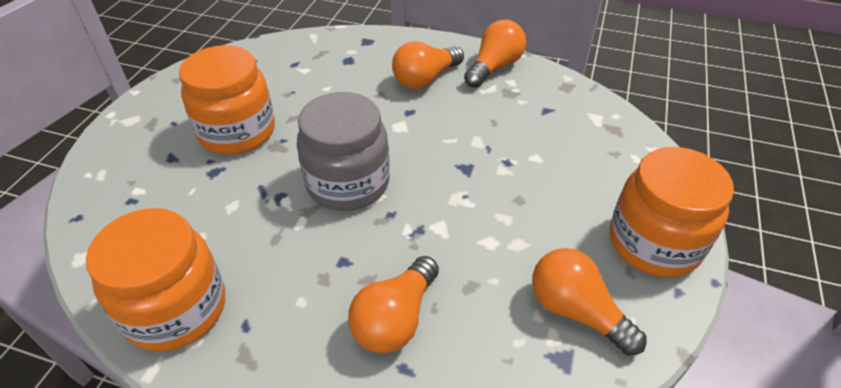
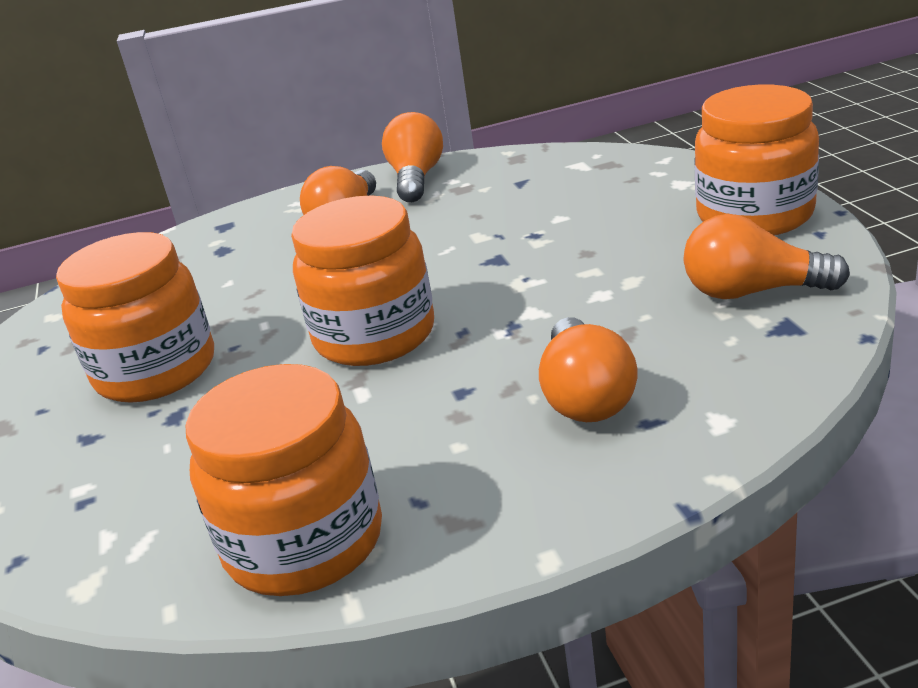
camera: 30 degrees left, 15 degrees down
(348, 183) = (374, 336): grey jar -> orange jar

